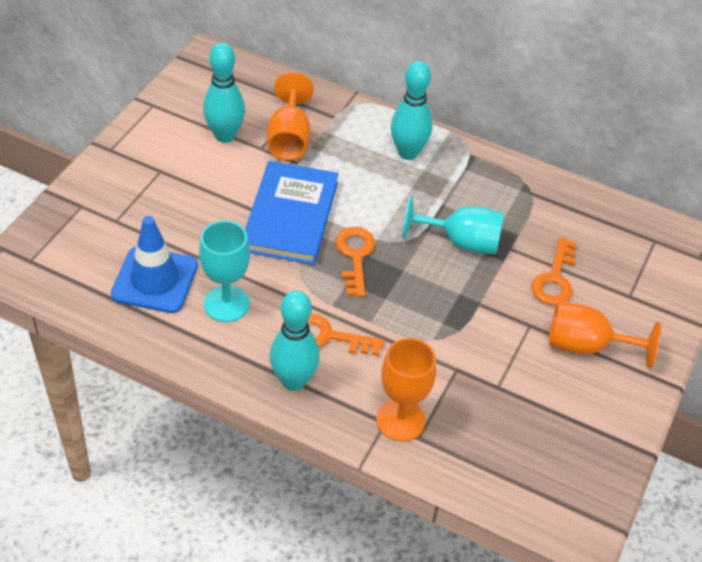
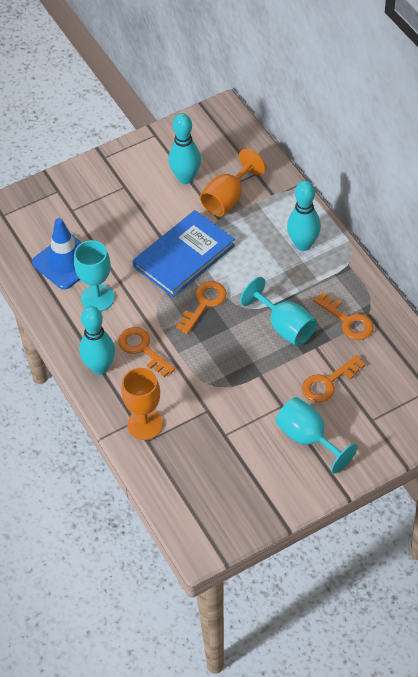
camera: 40 degrees right, 5 degrees up
(518, 208) = (348, 321): none -> orange key
(586, 346) = (308, 438): orange goblet -> turquoise goblet

